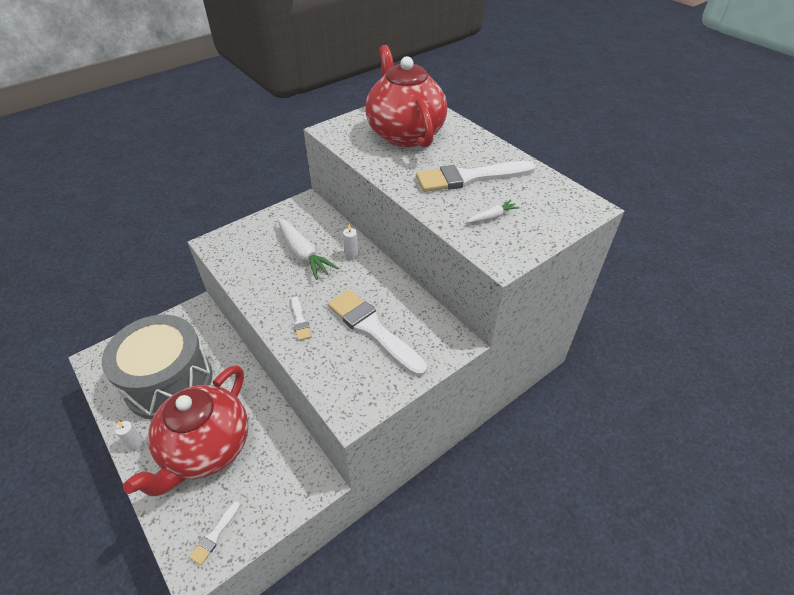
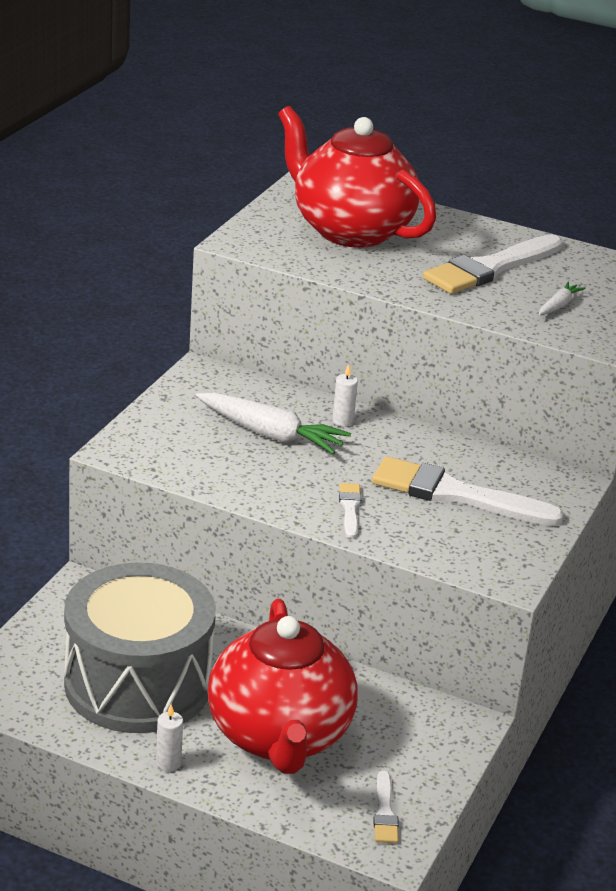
camera: 30 degrees left, 15 degrees down
(300, 321) = (350, 508): white brush -> white brush turned 135 degrees counterclockwise

